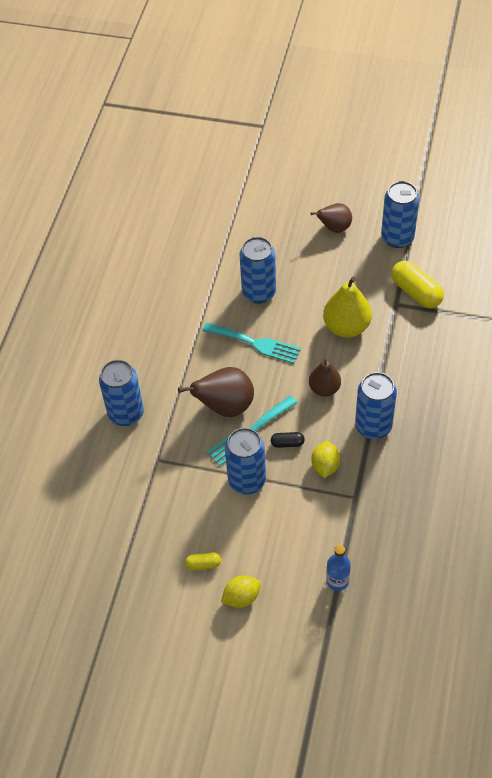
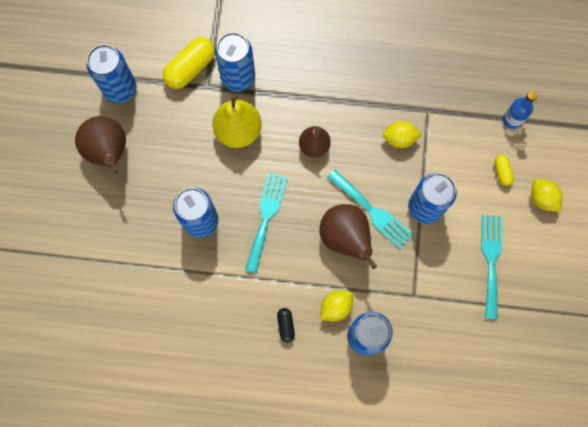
camera: 100 degrees left, 20 degrees up
(158, 392) = (335, 307): none -> yellow lemon
(181, 535) = (491, 260): none -> turquoise fork
(203, 564) = (516, 236): yellow capsule -> yellow capsule (502, 172)
(287, 443) = (379, 174): black capsule -> black capsule (286, 325)
(334, 228) = (109, 152): brown pear -> brown pear, size x1.54
(373, 426) = (351, 99): blue can -> blue can (238, 77)

